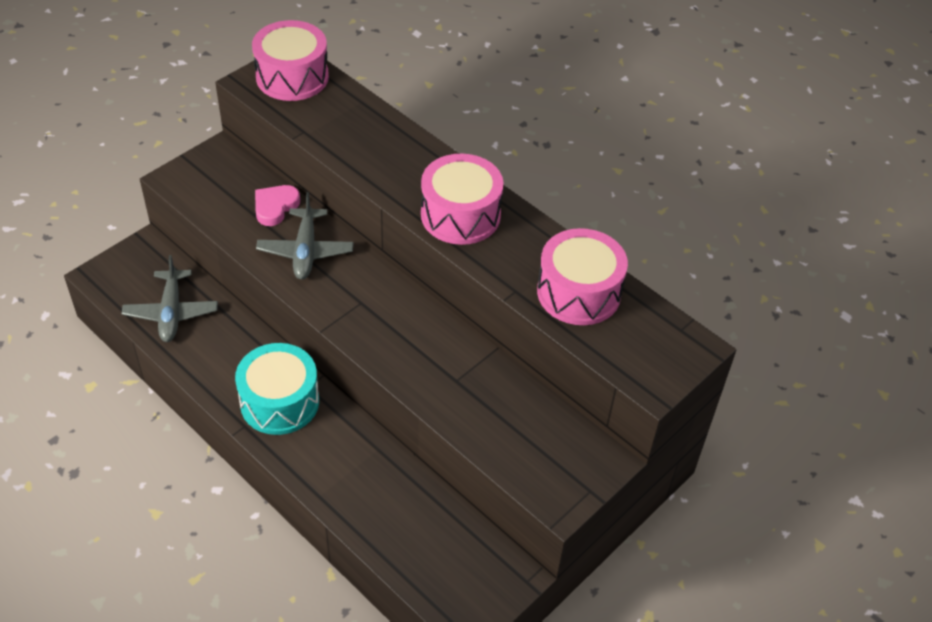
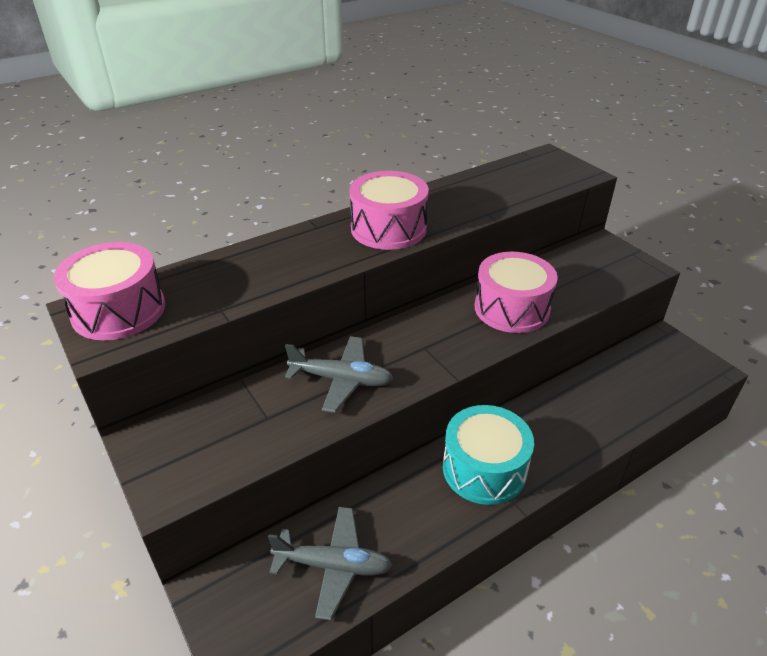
camera: 75 degrees left, 10 degrees down
(275, 207) = (264, 398): pink heart -> none
(578, 292) = (491, 188): pink drum -> pink drum (511, 308)

